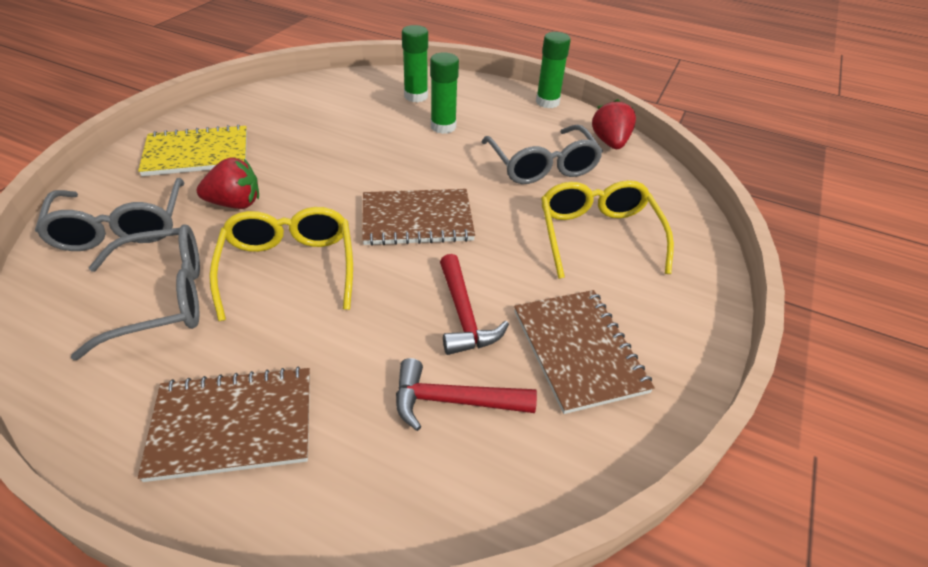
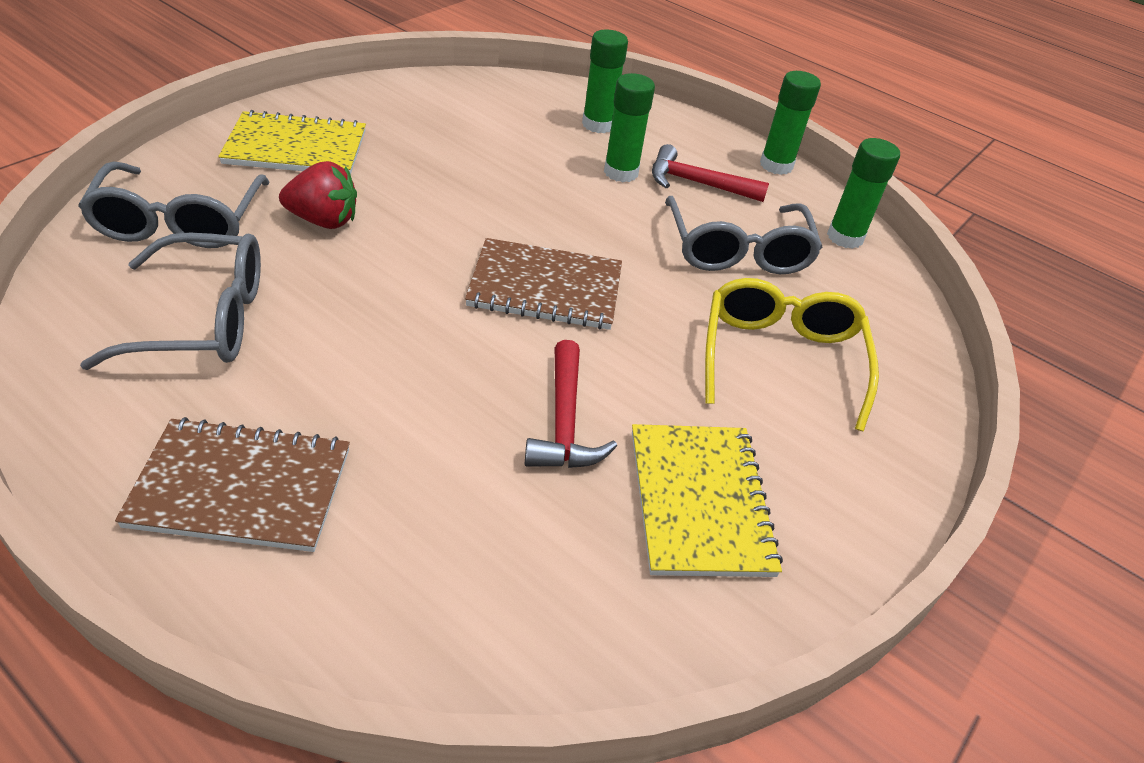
camera: 10 degrees right, 0 degrees up
(289, 268) = (364, 315): yellow glasses -> none
(453, 401) = (515, 525): red hammer -> red hammer (697, 183)
(578, 350) = (699, 501): brown notebook -> yellow notebook
(610, 142) = (845, 237): red strawberry -> green glue stick

